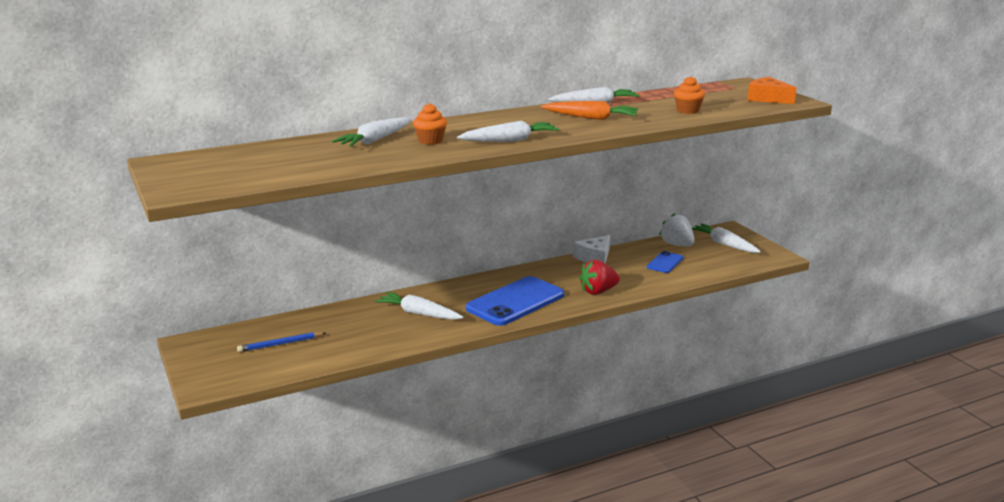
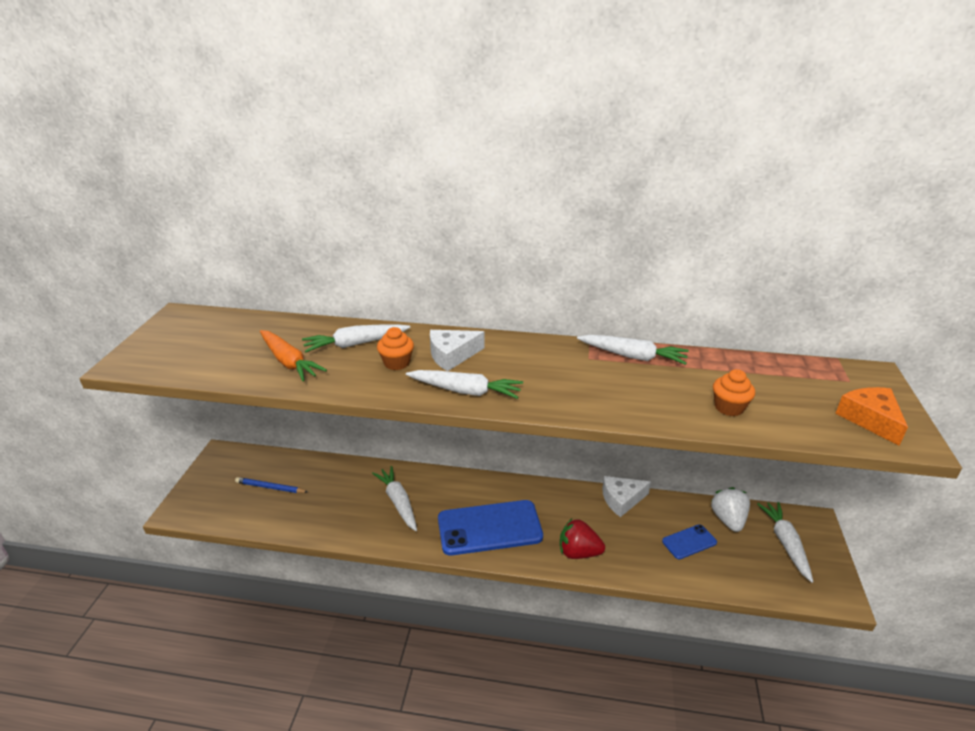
camera: 35 degrees right, 10 degrees up
(466, 129) = (452, 355): none -> white cheese
(591, 118) = (598, 380): orange carrot -> orange carrot (289, 362)

